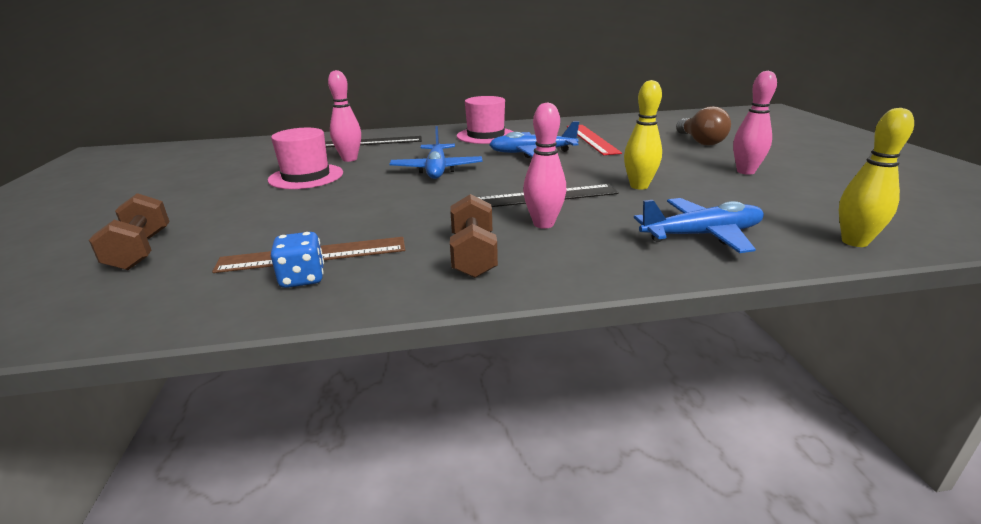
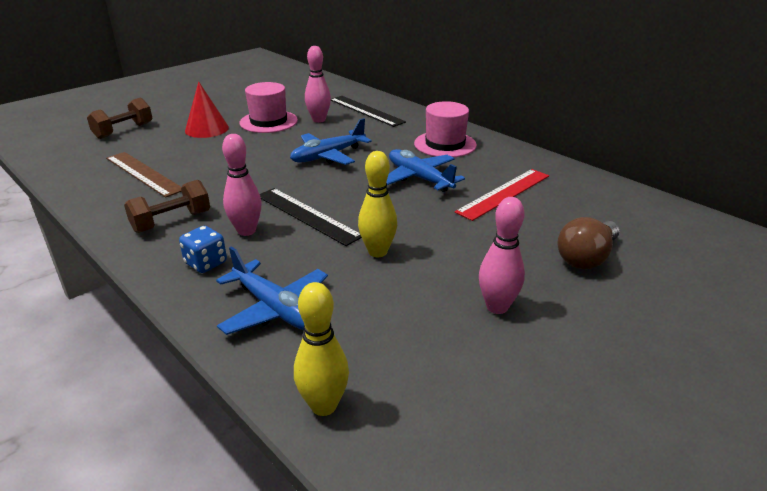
camera: 55 degrees right, 5 degrees up
(256, 204) = (207, 129): none -> red cone
(302, 278) = (111, 183): blue dice -> blue dice (206, 263)

